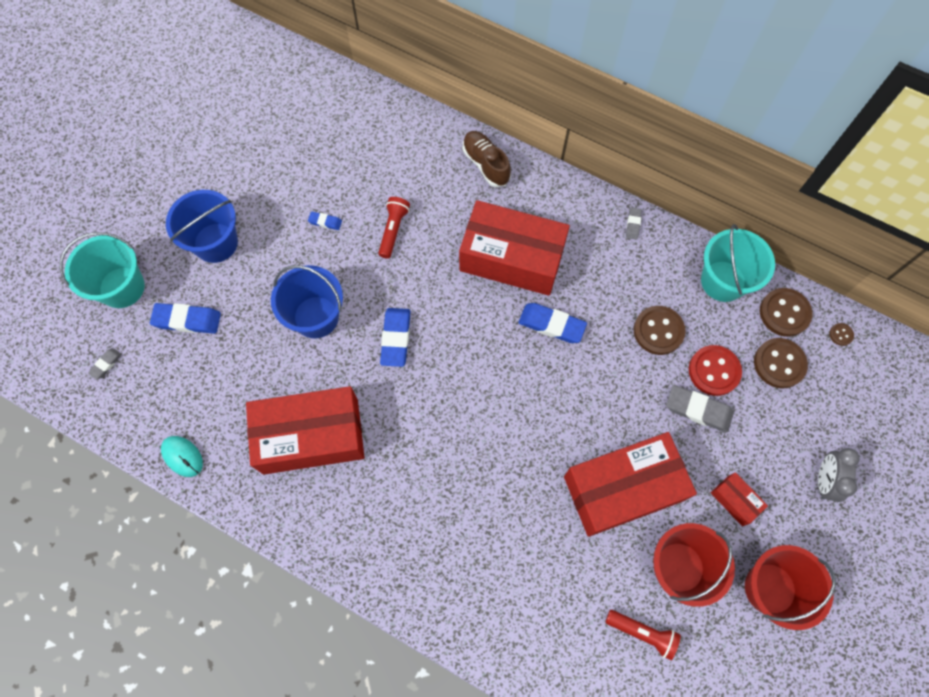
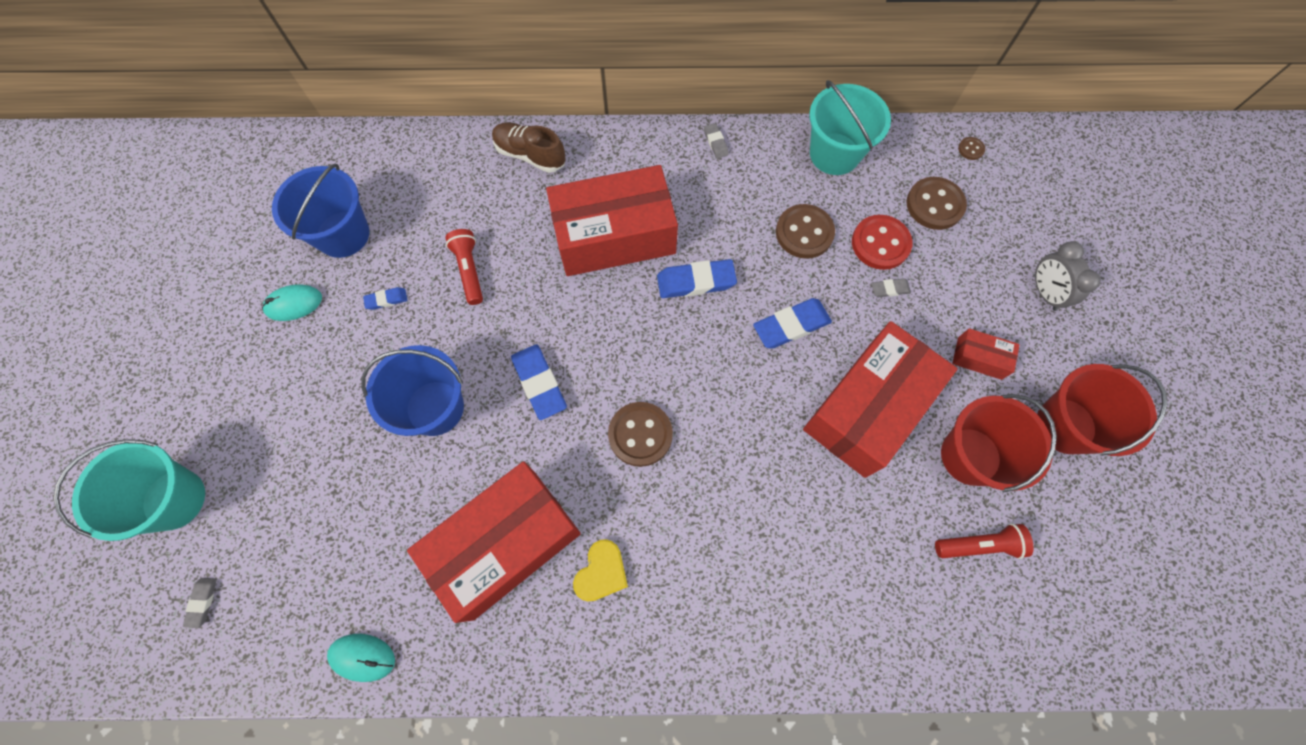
camera: 30 degrees left, 0 degrees up
(187, 320) = (280, 493): blue eraser -> blue eraser (791, 326)
(216, 243) = (267, 387): blue bucket -> blue bucket (343, 234)
(262, 192) = (294, 304): none -> turquoise mouse
(363, 492) = (601, 572): none -> yellow heart
(698, 410) = (889, 289): grey eraser -> grey eraser, size x0.52
(784, 313) = (908, 155): brown button -> brown button (640, 434)

